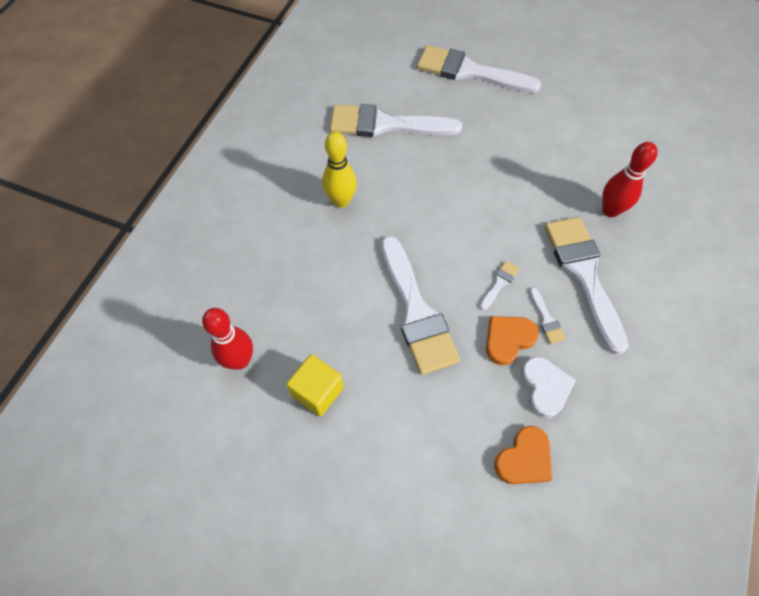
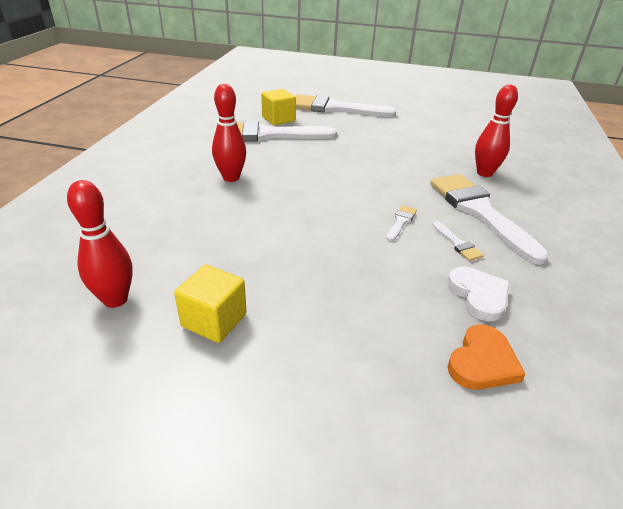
camera: 10 degrees left, 25 degrees down
(341, 201) = (231, 178): yellow bowling pin -> red bowling pin
(400, 93) = (278, 119): none -> yellow cube
(416, 311) = (320, 246): white brush -> none
(508, 339) = (424, 261): orange heart -> none

